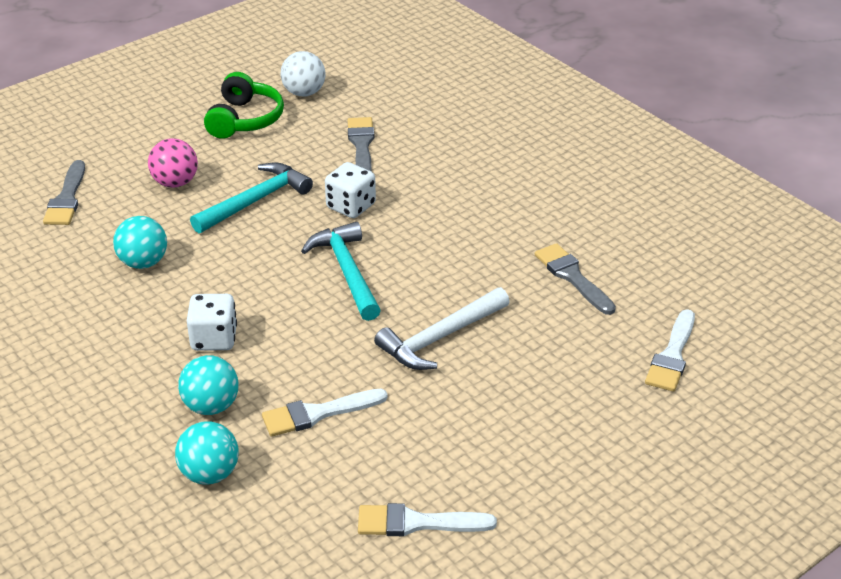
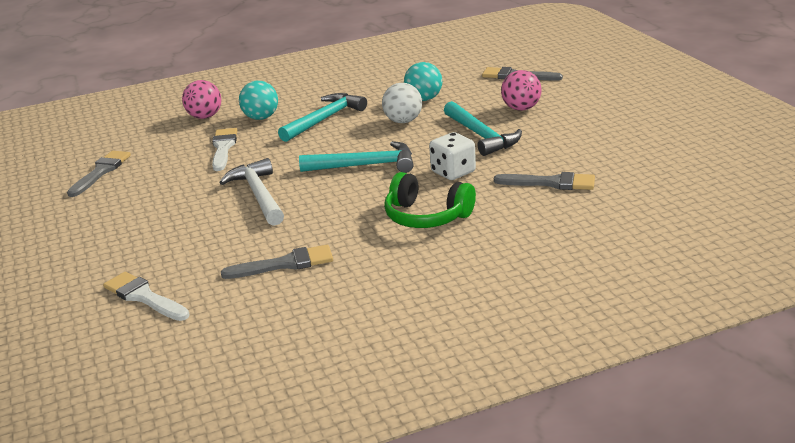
camera: 110 degrees right, 10 degrees down
(210, 474) = (205, 117): turquoise ball -> pink ball
(214, 339) = (324, 119): white dice -> turquoise hammer
(245, 119) = (611, 135): green headphones -> green headphones (426, 216)
(304, 93) = (656, 161): white ball -> white ball (403, 121)
(417, 523) = (101, 172): white brush -> grey brush

